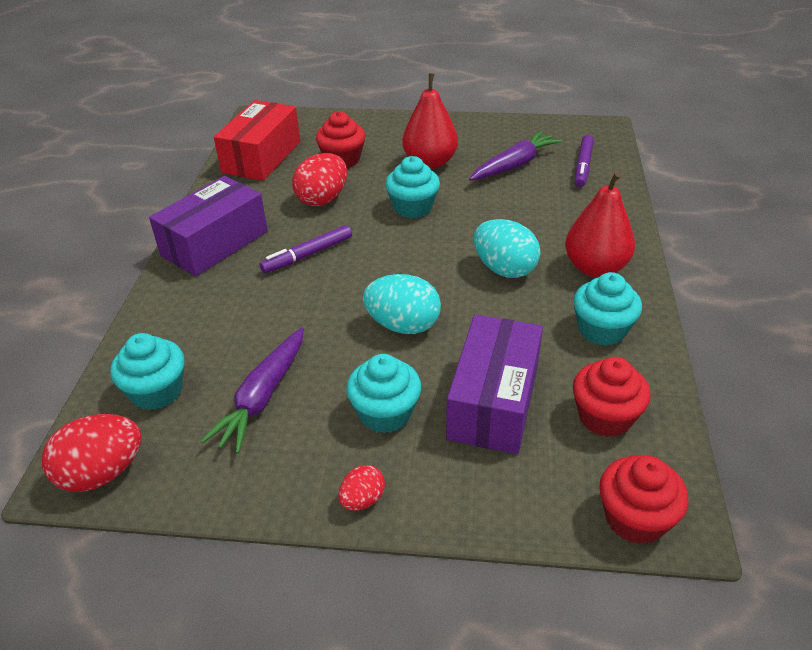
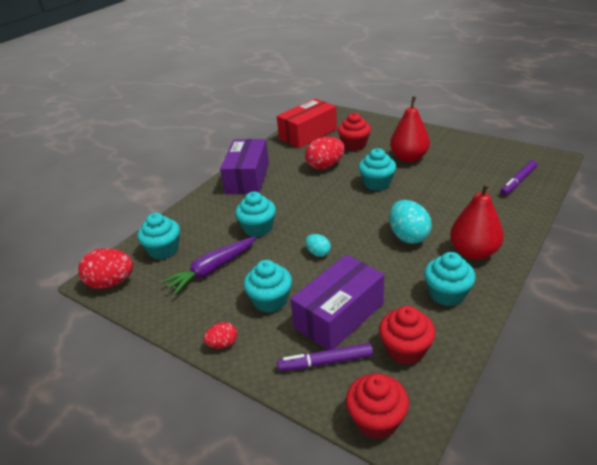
camera: 30 degrees right, 5 degrees down
(215, 243) = (247, 178): purple box -> purple box turned 60 degrees counterclockwise
(288, 315) = (258, 228): none -> turquoise cupcake
(307, 255) = (293, 197): purple marker -> purple marker (325, 362)
(403, 325) = (318, 253): turquoise egg -> turquoise egg, size x0.54
(514, 165) = (466, 171): purple carrot -> none

